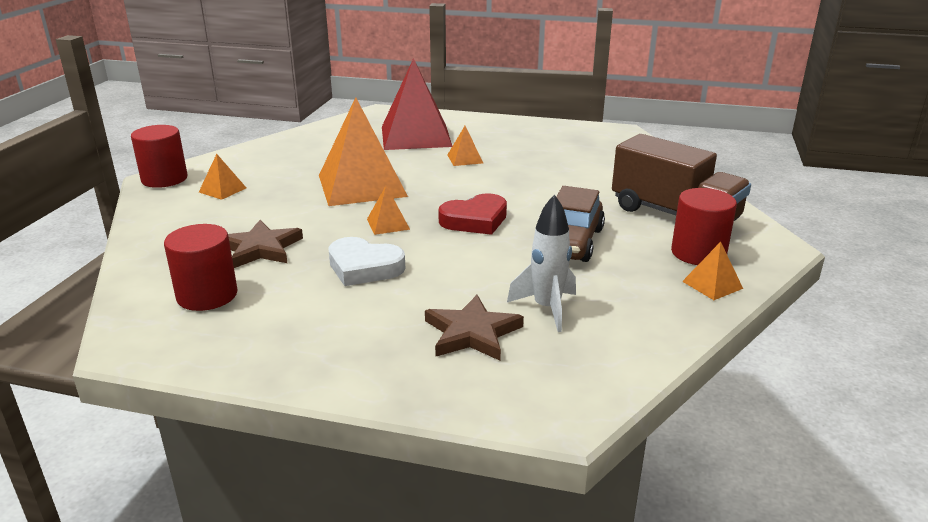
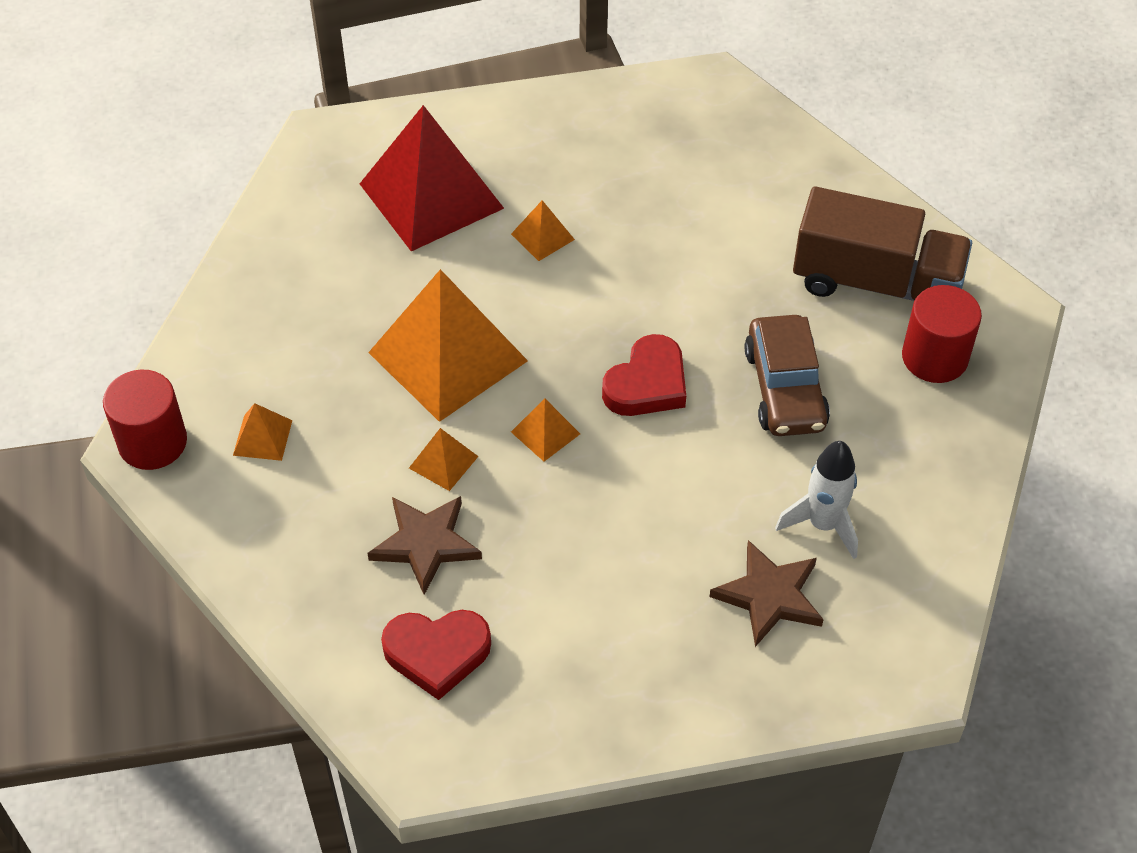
camera: 25 degrees left, 25 degrees up
(207, 295) = (437, 653): red cylinder -> red heart
(364, 267) = (578, 531): white heart -> none
(712, 284) = (971, 414): orange pyramid -> orange pyramid (443, 462)

